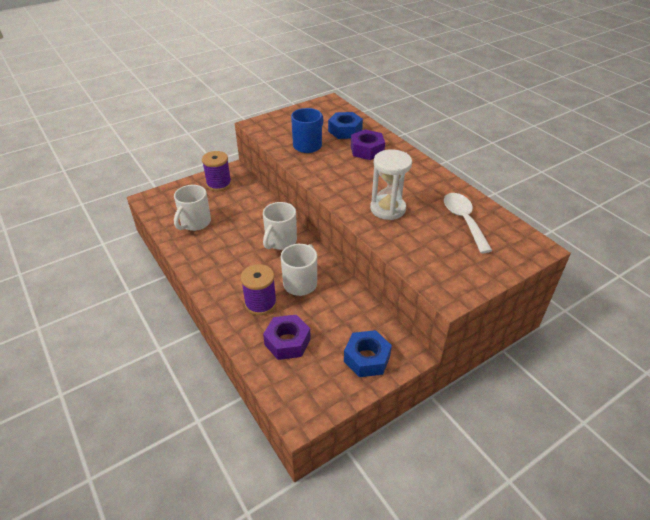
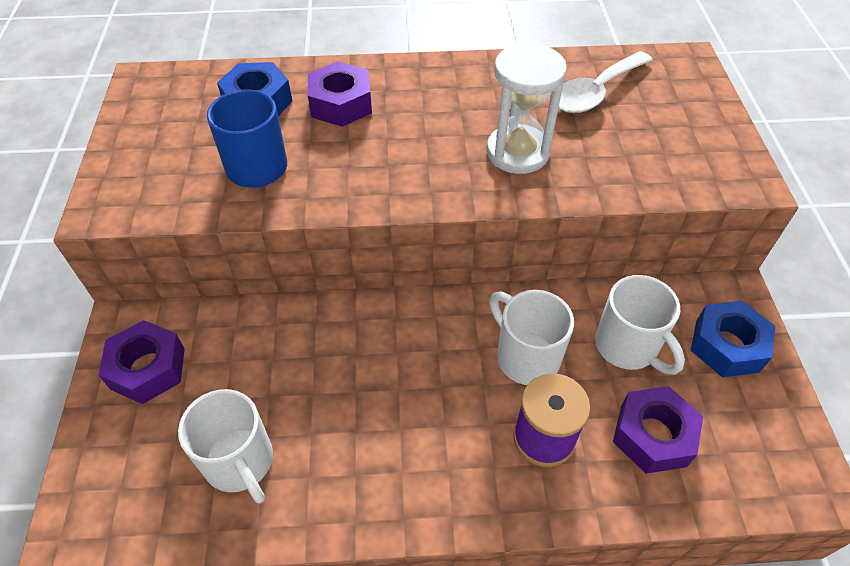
camera: 60 degrees left, 10 degrees up
(219, 184) = (148, 368): purple spool -> purple nut
(280, 241) = (401, 340): white mug -> white mug (628, 347)
(463, 220) = (595, 92): white spoon -> white spoon turned 60 degrees counterclockwise

